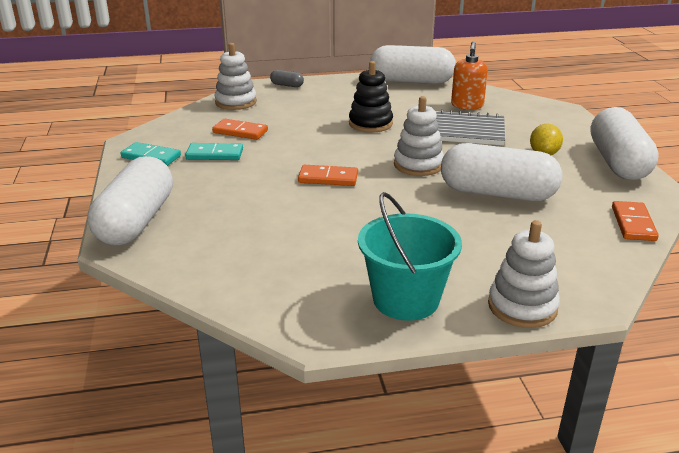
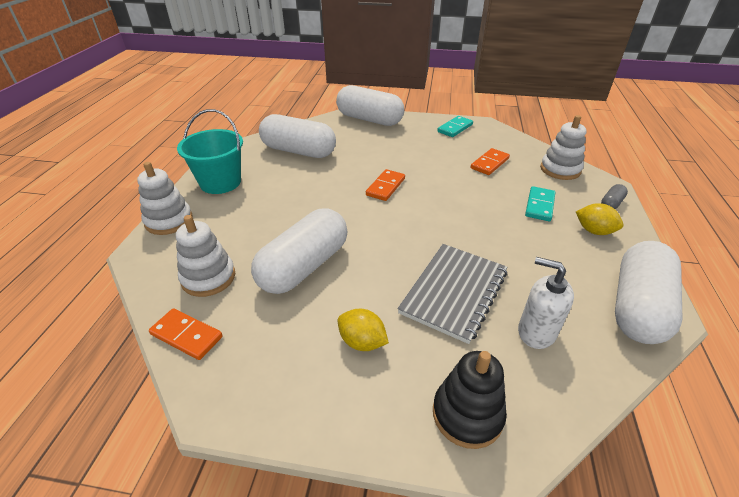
camera: 110 degrees right, 10 degrees up
(214, 154) = (449, 149): turquoise domino -> turquoise domino (539, 205)
(334, 91) = (594, 231): none -> yellow lemon
(370, 124) = (490, 233): black stacking toy -> black stacking toy (467, 414)
(418, 165) = (384, 237): white stacking toy -> white stacking toy (208, 277)
(467, 105) = (536, 332): orange soap dispenser -> white soap dispenser
(618, 162) = (301, 410): white capsule -> white capsule (298, 151)

